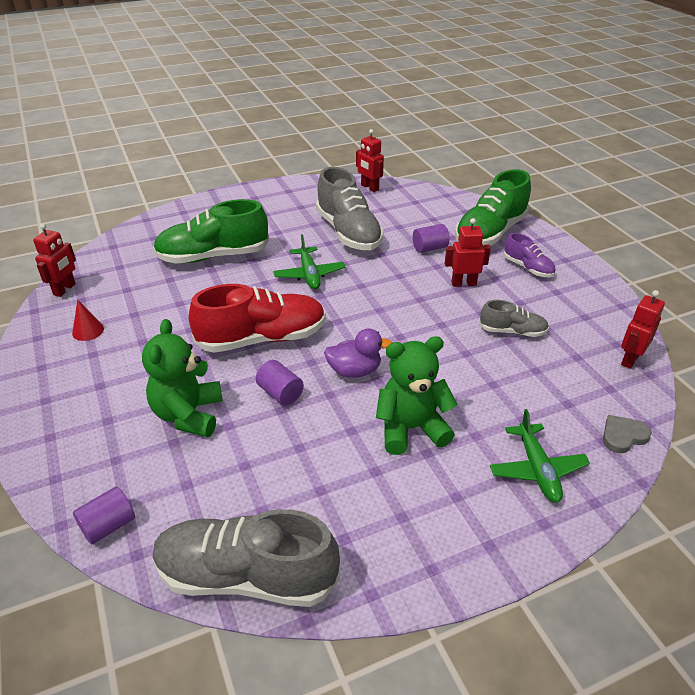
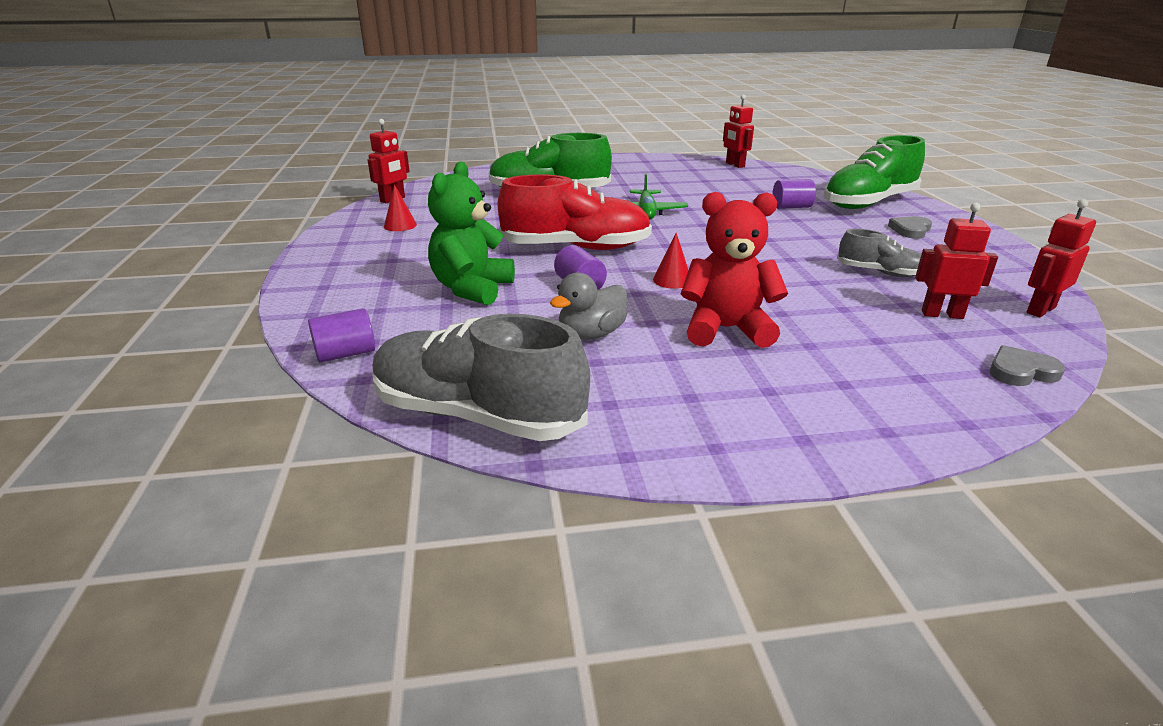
camera: 15 degrees right, 10 degrees down
(307, 456) = (591, 334): none -> grey duck
(348, 232) = (700, 190): grey shoe -> none
(354, 371) = (672, 280): purple duck -> red cone
(411, 428) = (726, 329): green teddy bear -> red teddy bear
(463, 283) = (826, 233): red robot -> red robot (942, 314)
(528, 268) = (910, 230): purple shoe -> grey heart
(537, 469) = (888, 383): green plane -> none

